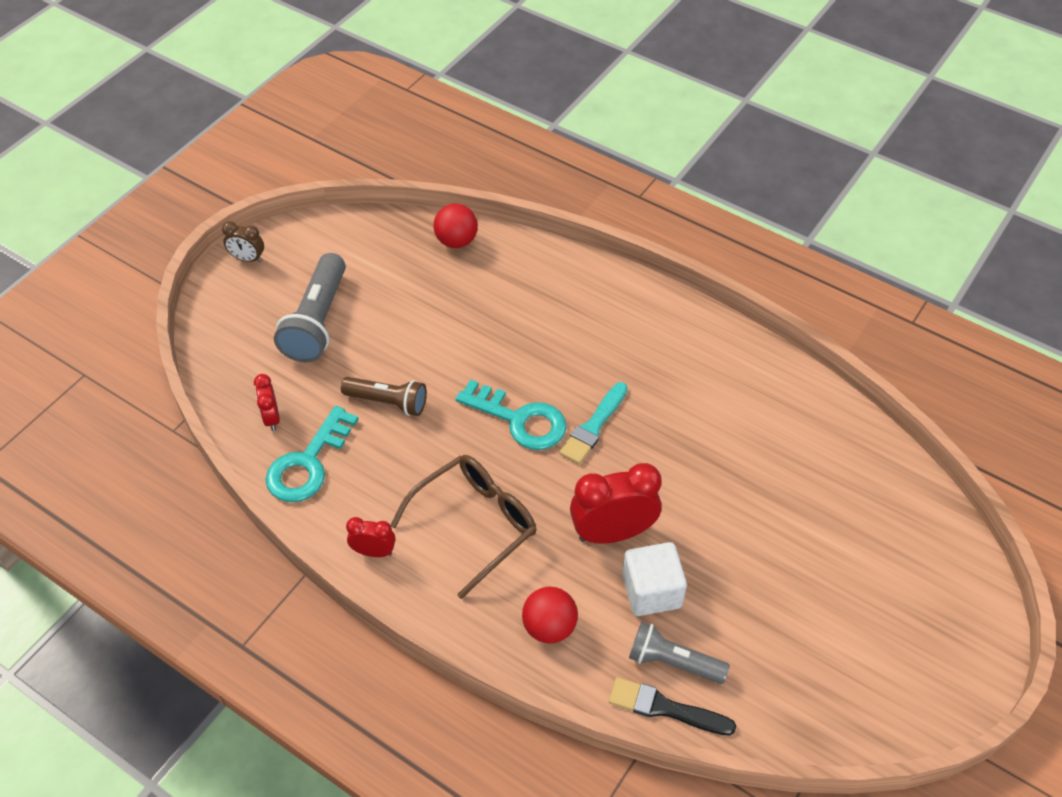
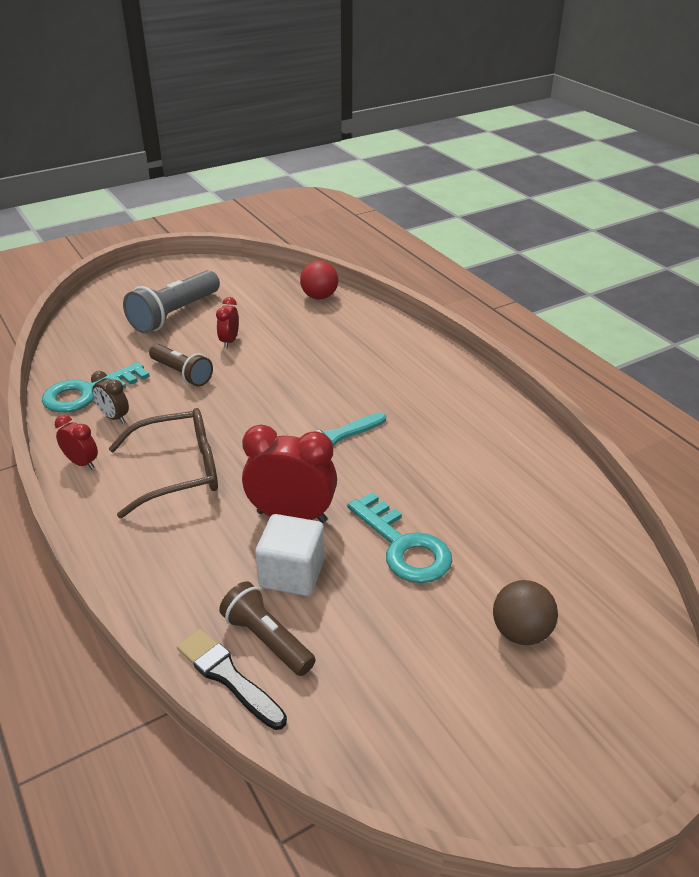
camera: 25 degrees right, 15 degrees down
(248, 259) = (159, 270): brown clock -> brown clock (114, 417)
(271, 418) = (88, 359): red clock -> red clock (229, 341)
(519, 420) = (276, 414): turquoise key -> turquoise key (403, 546)
(549, 627) = (176, 567): red ball -> none
(673, 662) = (267, 640): grey flashlight -> brown flashlight
(859, 570) = (521, 632): none -> brown ball

